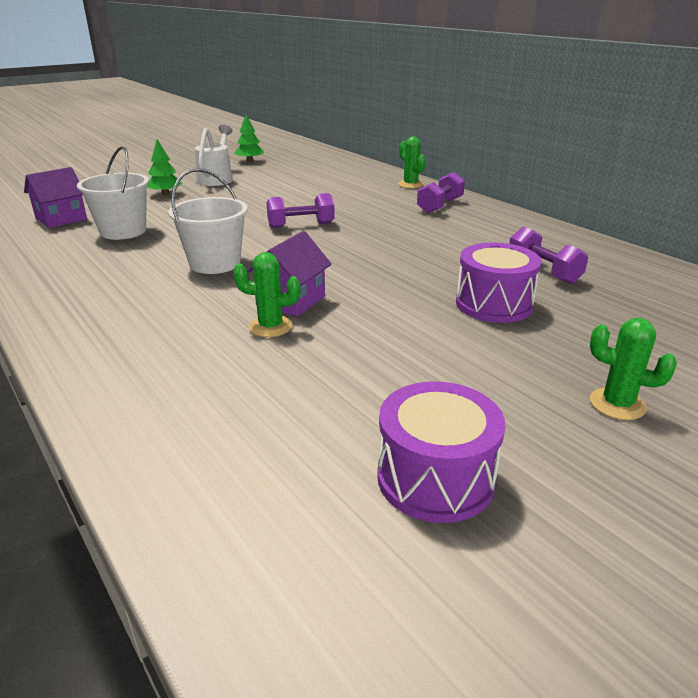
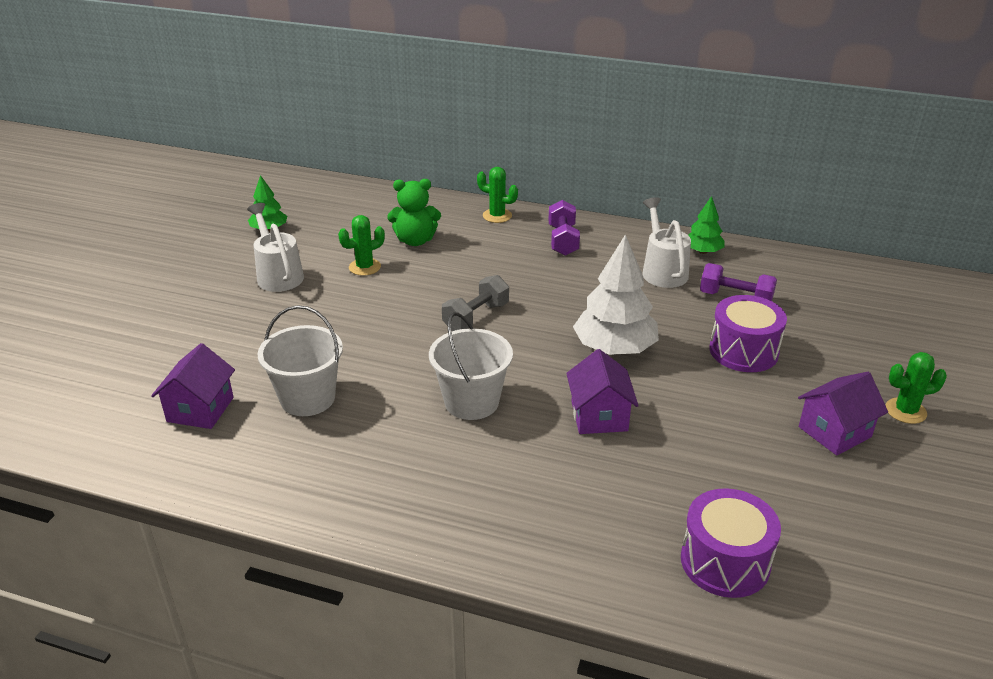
camera: 35 degrees left, 5 degrees up
(165, 194) = (258, 322): green tree -> green tree (703, 251)
(270, 326) = (623, 451): green cactus -> green cactus (365, 267)
(301, 225) = (476, 317): purple dumbbell -> grey dumbbell
(330, 183) = (415, 240): none -> green teddy bear
(376, 269) = (614, 348): none -> white tree
(435, 478) = (880, 521): purple drum -> purple drum (725, 562)
(499, 239) = (663, 270): none -> white watering can
(499, 388) = (834, 432): none -> purple house

